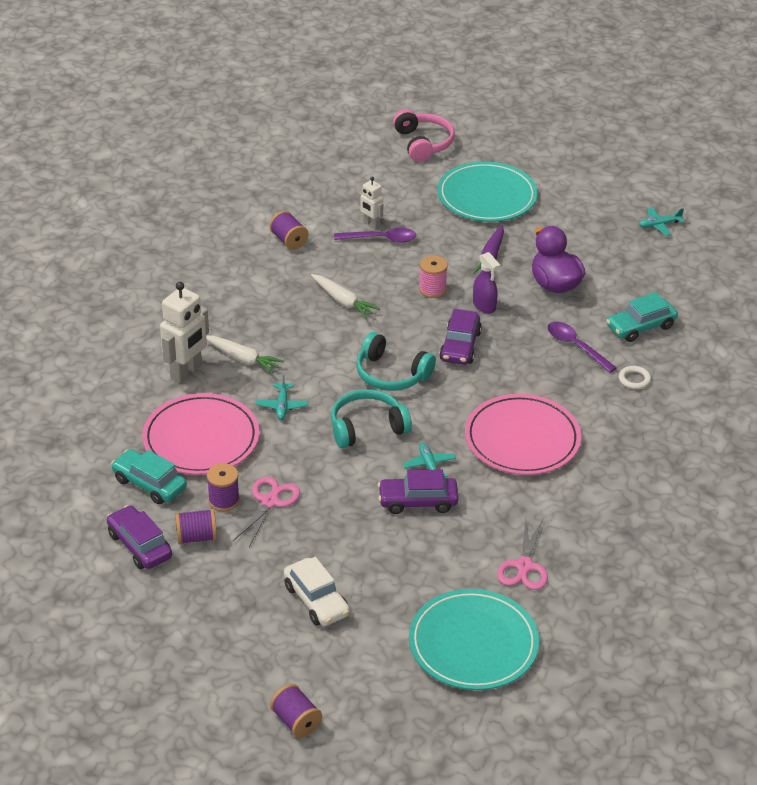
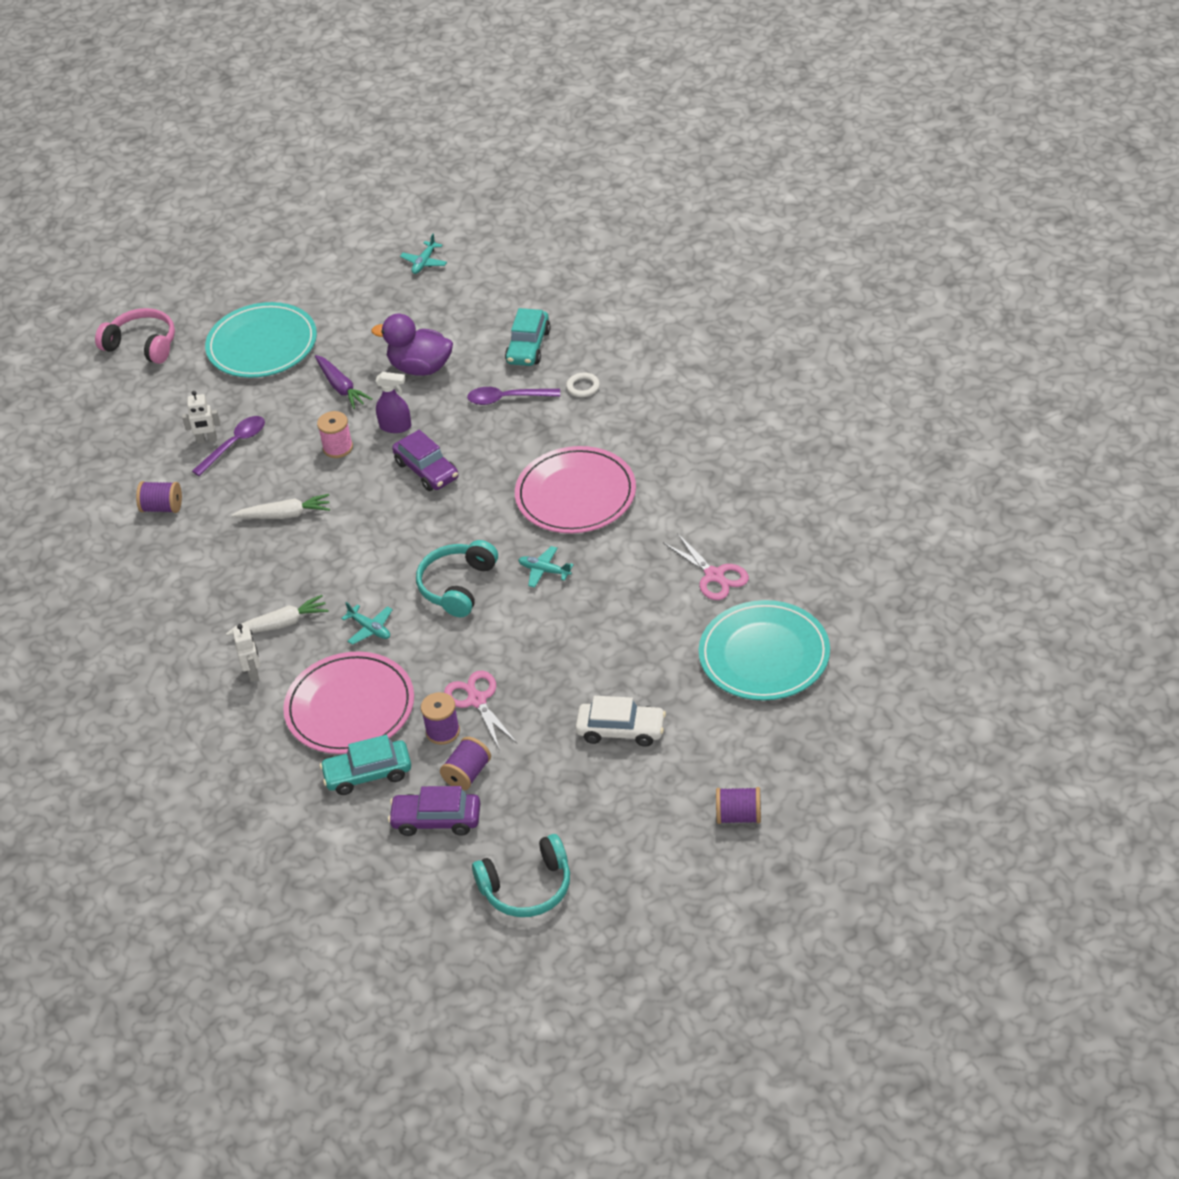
camera: 45 degrees left, 5 degrees up
(186, 372) = (253, 673): white robot -> white robot, size x0.55
(391, 374) = (411, 534): turquoise headphones -> turquoise headphones (527, 887)
(418, 501) = (577, 601): purple car -> none

